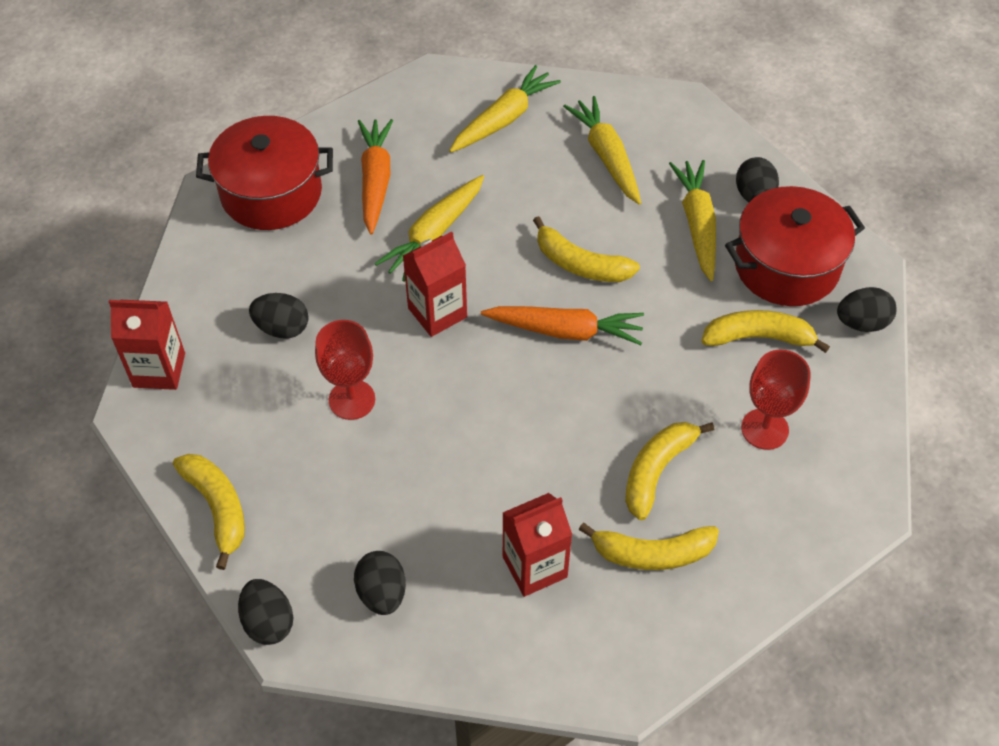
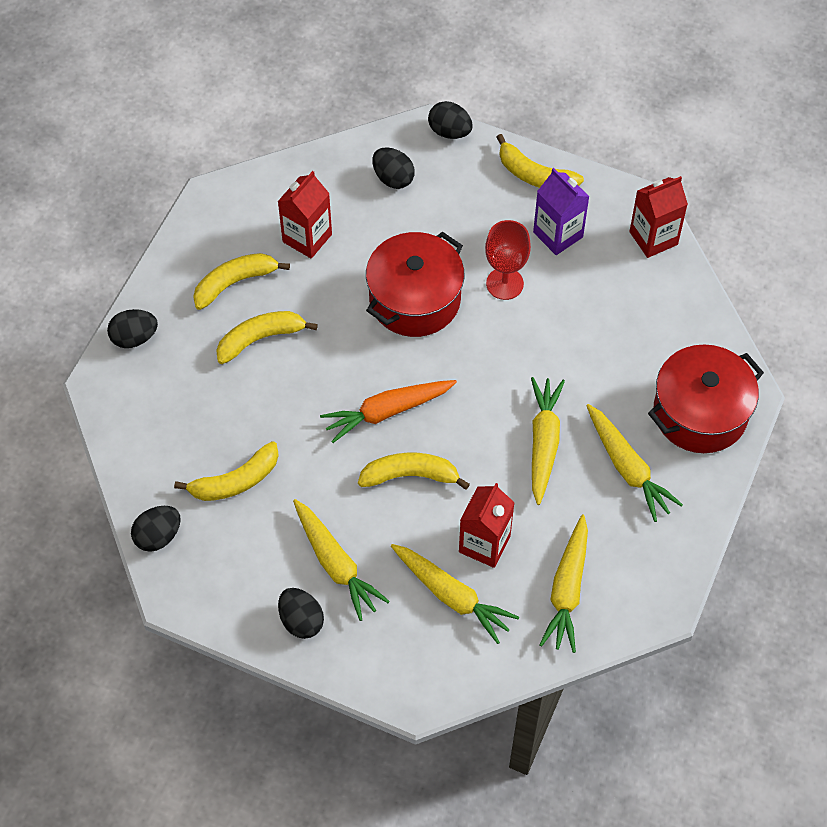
camera: 150 degrees right, 5 degrees up
(252, 424) = (558, 234): none -> purple carton
(282, 328) = (595, 309): black egg -> black egg (134, 338)
(375, 180) = (628, 468): orange carrot -> yellow carrot
(437, 313) = (492, 378): red carton -> red carton (484, 544)
(657, 470) = (260, 339): yellow banana -> yellow banana turned 120 degrees counterclockwise
(764, 429) = (197, 407): red goblet -> none
(786, 266) = (242, 560): red pot -> red pot (415, 299)

